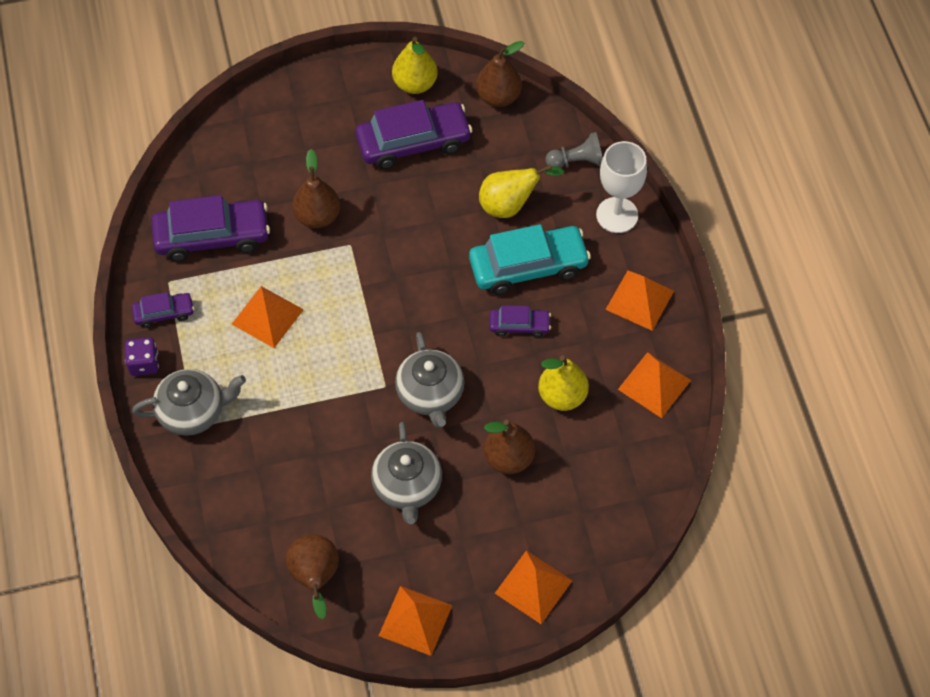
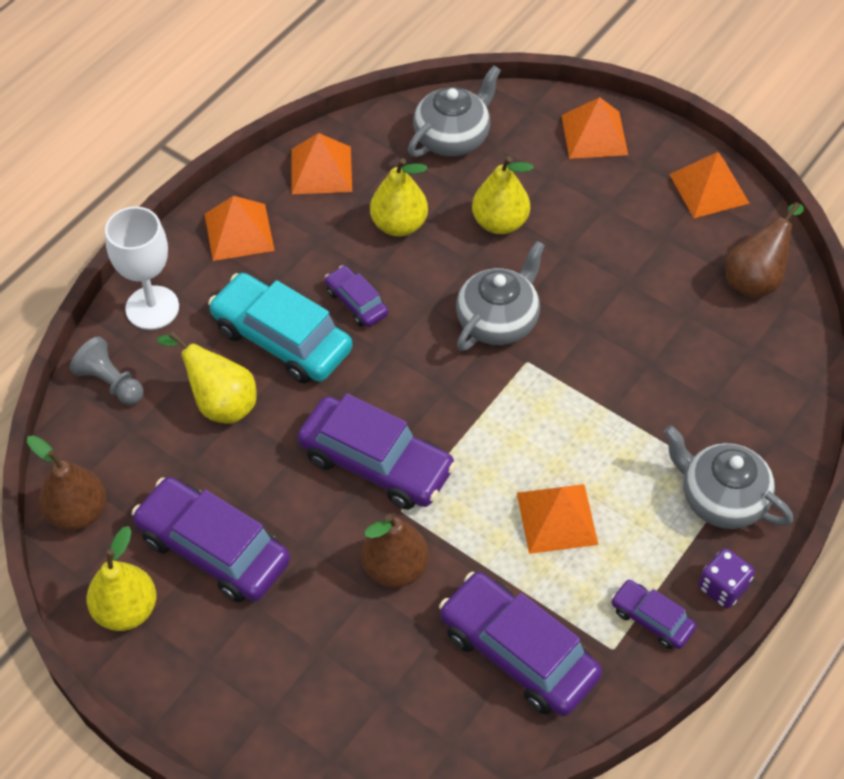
camera: 130 degrees left, 5 degrees down
(392, 254) = (376, 463): none -> purple car
(407, 486) = (604, 274): grey teapot -> grey teapot (453, 137)
(508, 458) = (500, 223): brown pear -> yellow pear

